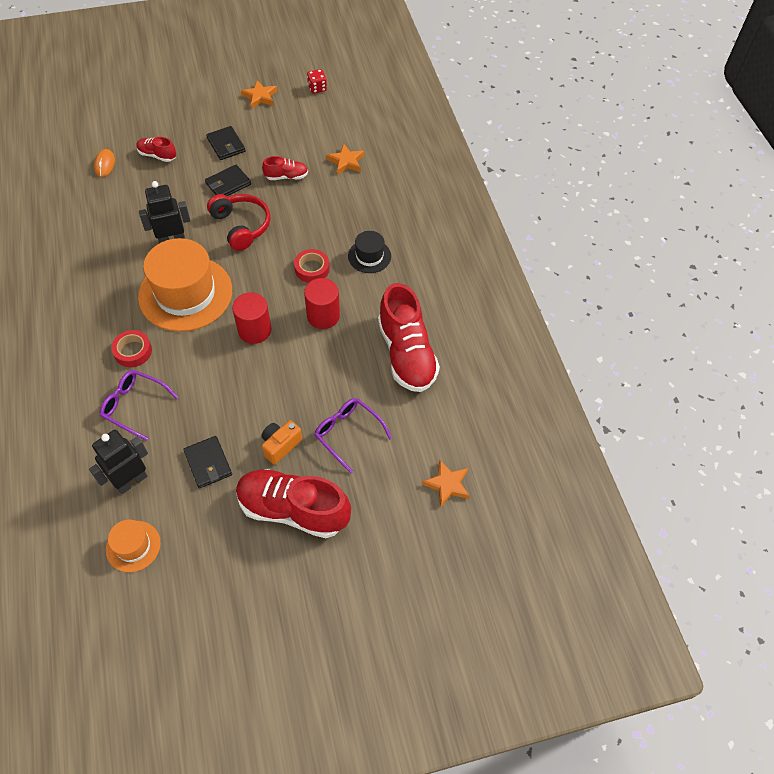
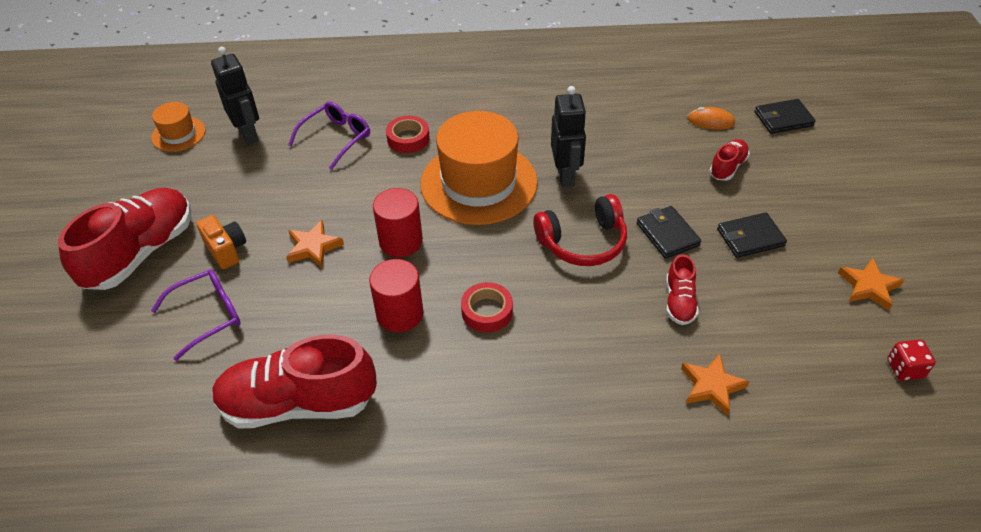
camera: 105 degrees right, 10 degrees down
(208, 463) = (237, 189): black wallet -> black wallet (783, 119)
(369, 256) = (495, 386): black hat -> none
(447, 484) = (76, 413): orange star -> orange star (313, 247)

